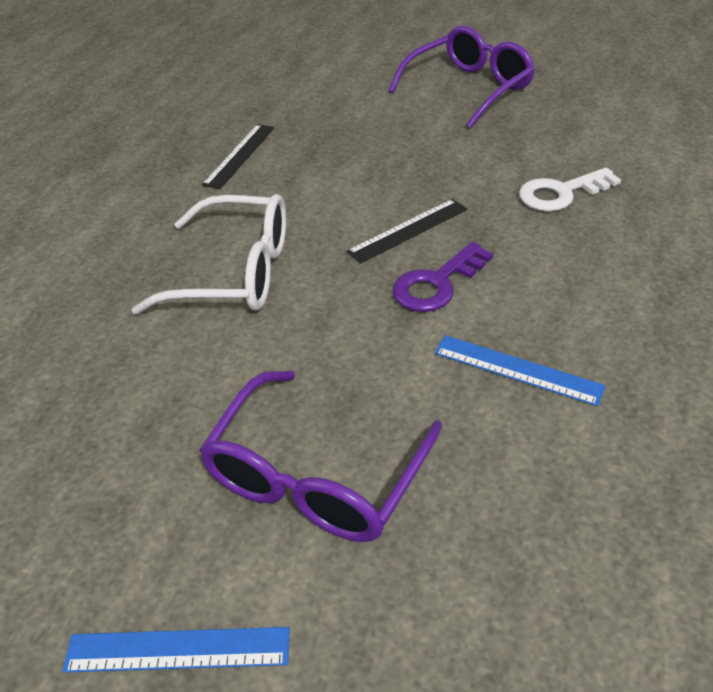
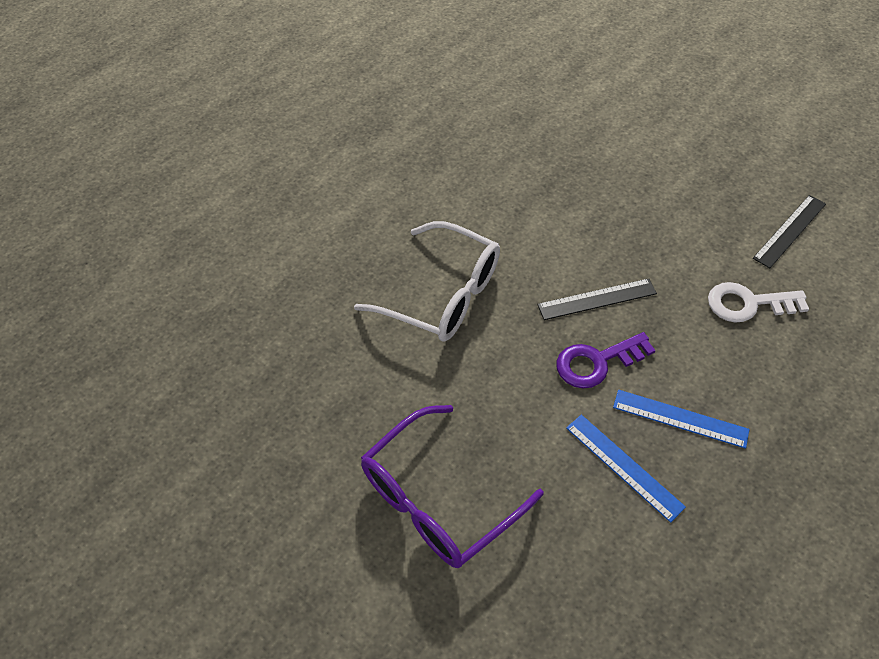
camera: 20 degrees right, 10 degrees up
(178, 649) = (307, 589): blue ruler -> blue ruler (680, 418)
(239, 155) = (488, 169): black ruler -> black ruler (790, 231)
(469, 88) = (723, 151): purple glasses -> none

